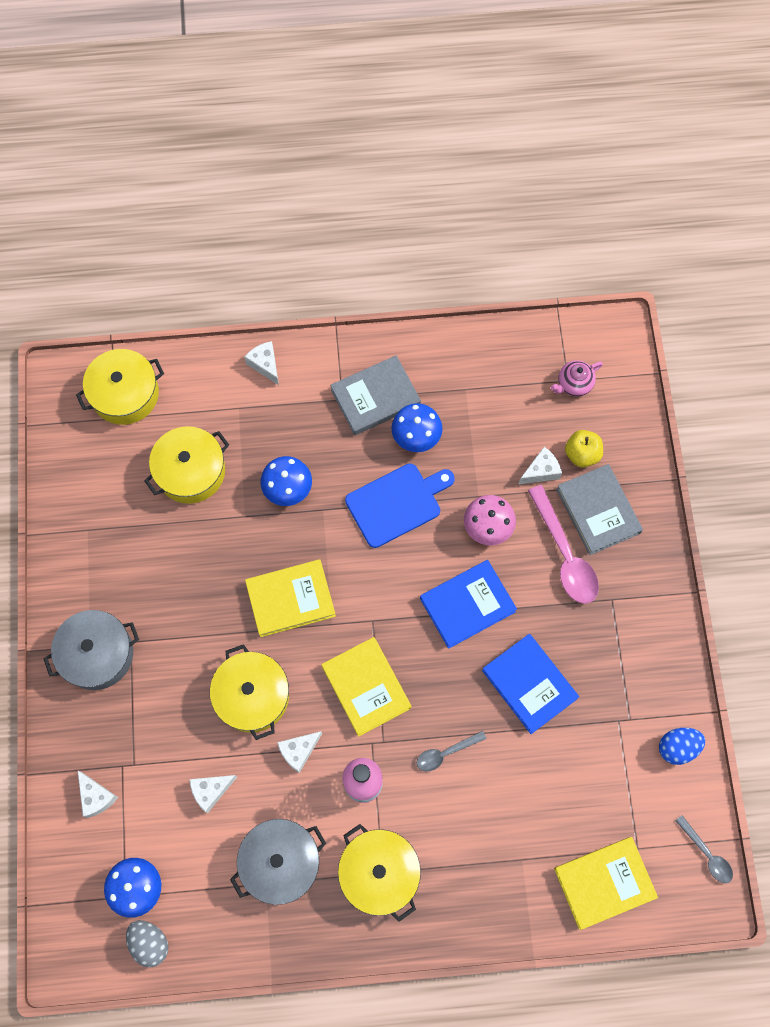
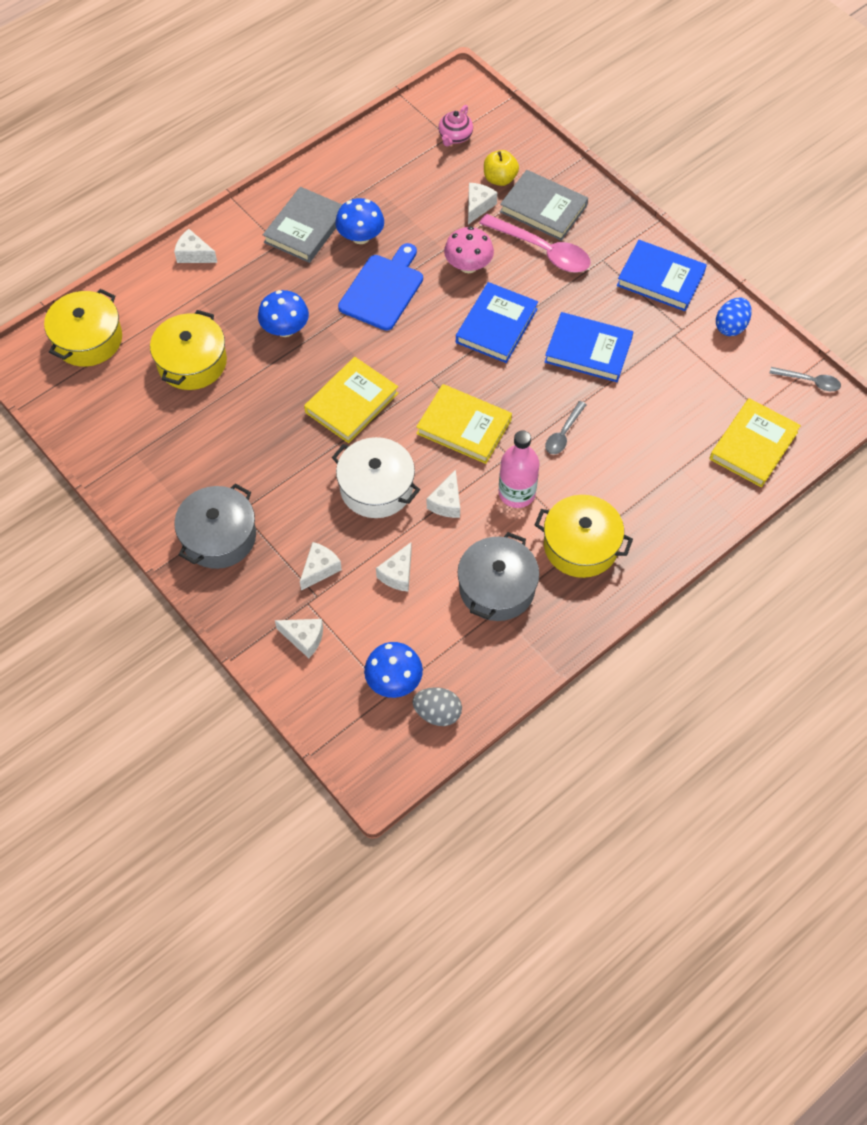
camera: 35 degrees left, 10 degrees down
(153, 741) = (320, 569): none -> white cheese
(252, 696) = (376, 487): yellow pot -> white pot
(650, 654) = (660, 279): none -> blue book

